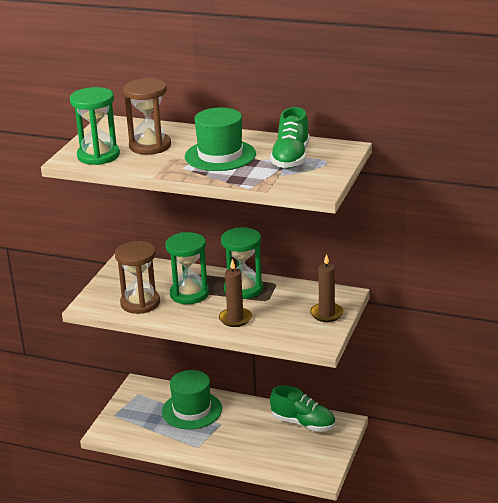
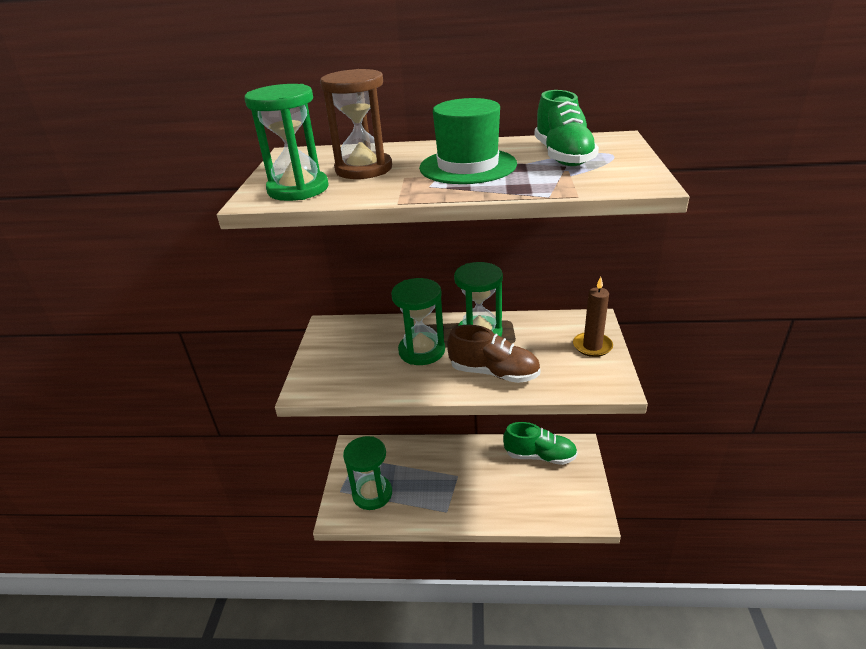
camera: 15 degrees left, 5 degrees up
(140, 303) = (369, 374): brown hourglass -> none
(140, 422) = (372, 493): none -> green hourglass
(192, 410) = (420, 466): green hat -> none
(235, 319) = (494, 373): brown candle -> brown shoe

